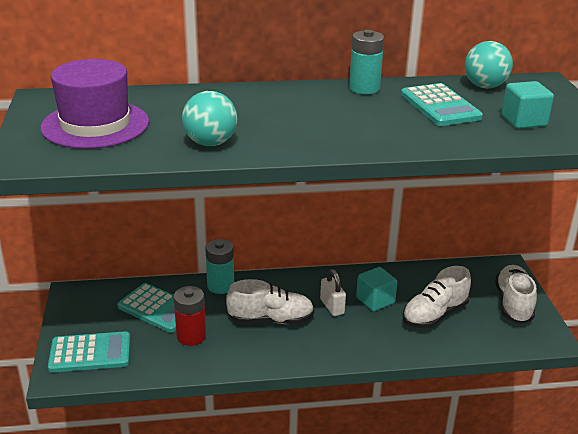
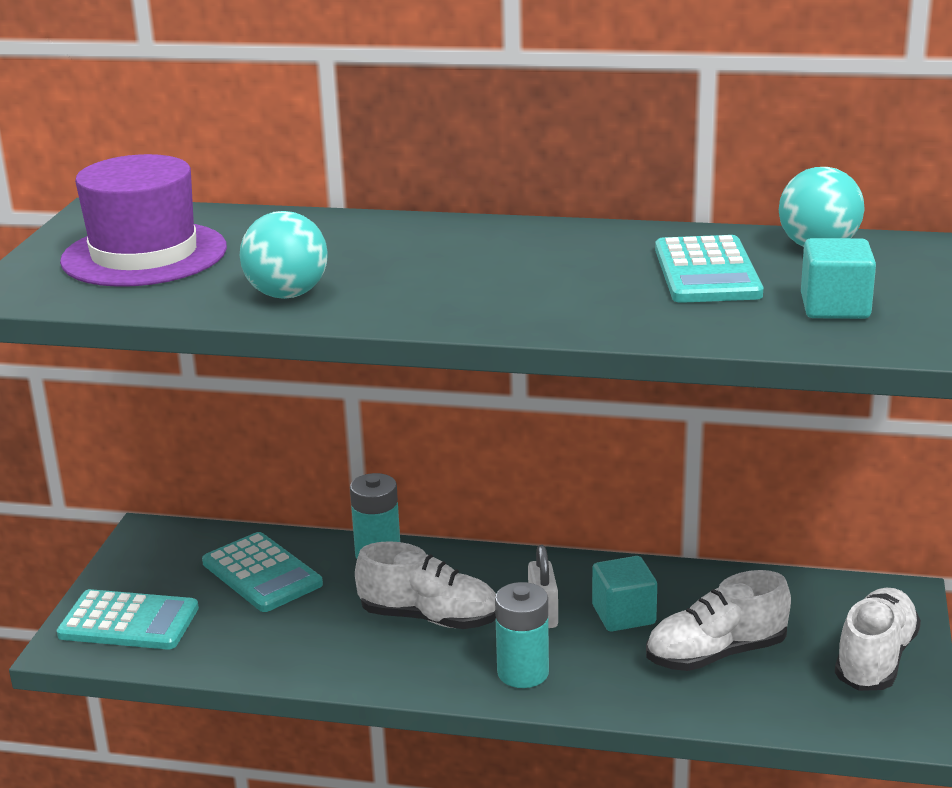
camera: 20 degrees right, 5 degrees down
(191, 336) = (291, 622): red battery -> none
(364, 88) = (602, 235): turquoise battery -> turquoise battery (523, 672)

